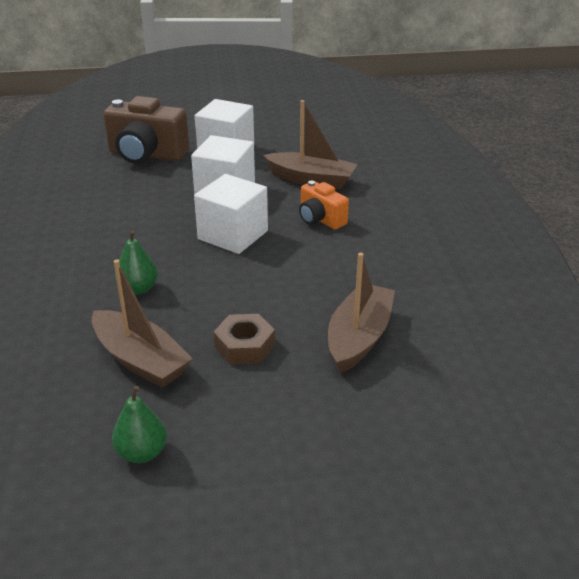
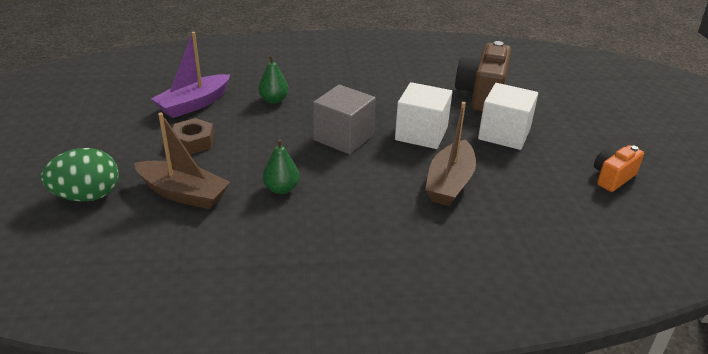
camera: 90 degrees right, 0 degrees up
(140, 360) = (194, 104): brown boat -> purple boat
(142, 453) = (111, 108): green pear -> green pear (281, 189)
(233, 235) = (343, 137): white cube -> grey cube
(320, 219) = (369, 184): orange camera -> orange camera (612, 178)
(381, 420) = (87, 196): none -> green egg

